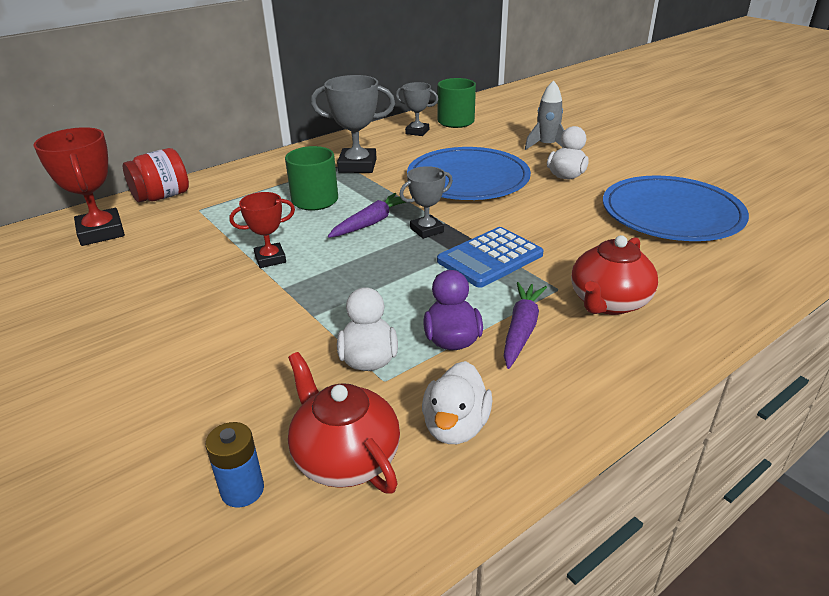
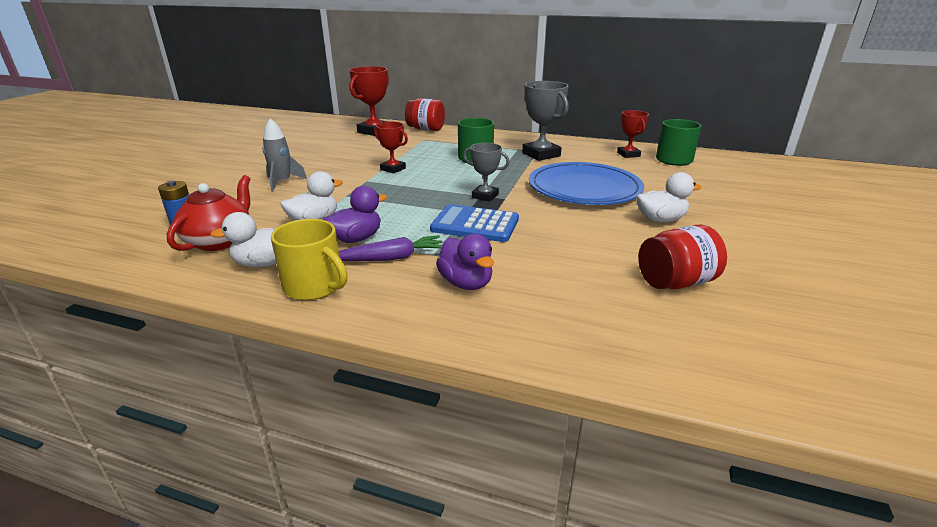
camera: 55 degrees right, 5 degrees down
(371, 223) = (470, 179): purple carrot -> none
(417, 132) = (628, 154): grey trophy -> red trophy
(546, 146) = (703, 199): grey rocket -> grey rocket (282, 182)
(547, 398) = (315, 286): none -> yellow mug
(608, 302) = (466, 283): red teapot -> purple duck
(671, 213) = (675, 282): blue plate -> red jar

